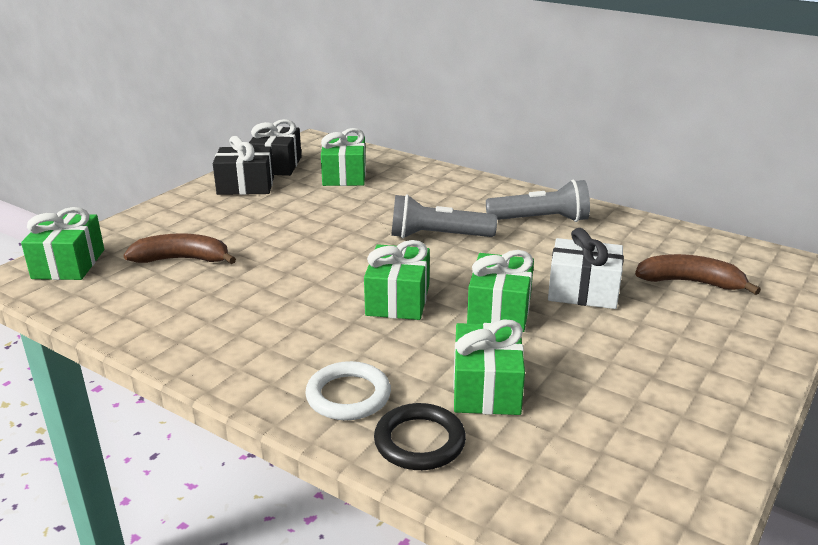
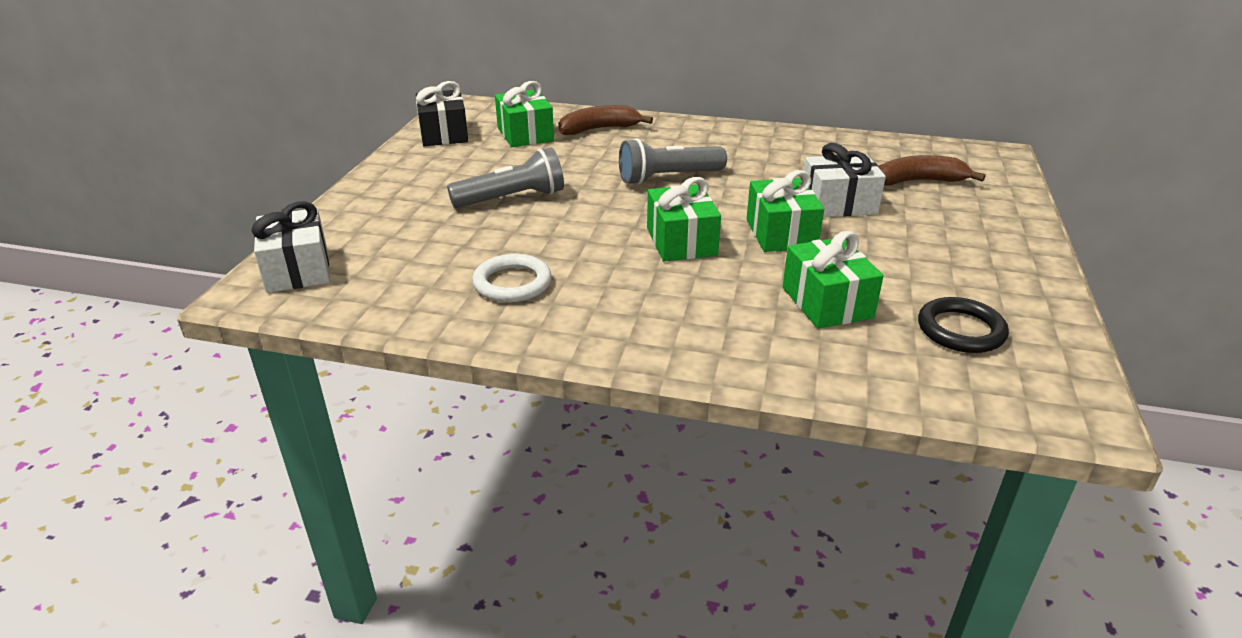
camera: 20 degrees left, 5 degrees up
(68, 264) = (297, 270): green gift -> white gift
(182, 259) = (426, 243): brown banana -> brown banana (599, 129)
(245, 186) = (428, 159): black gift -> none
(348, 396) = (710, 335): white ring -> white ring (512, 283)
(419, 441) = (808, 360): black ring -> black ring (960, 330)
(540, 220) = (750, 148): grey flashlight -> grey flashlight (512, 199)

